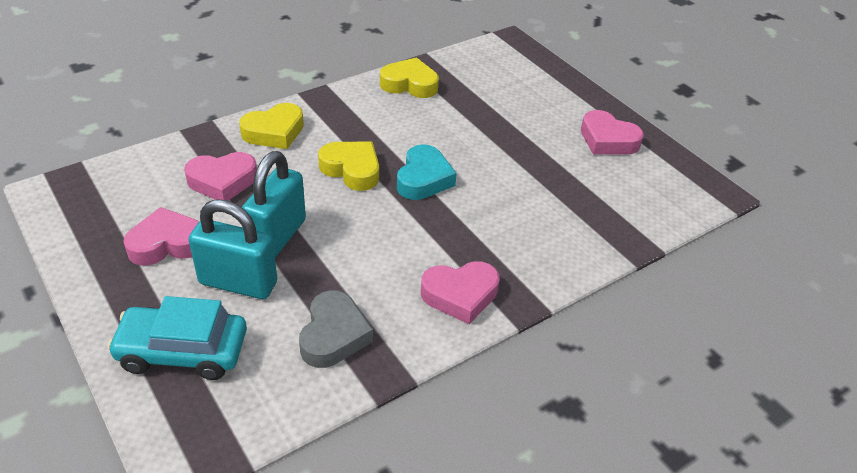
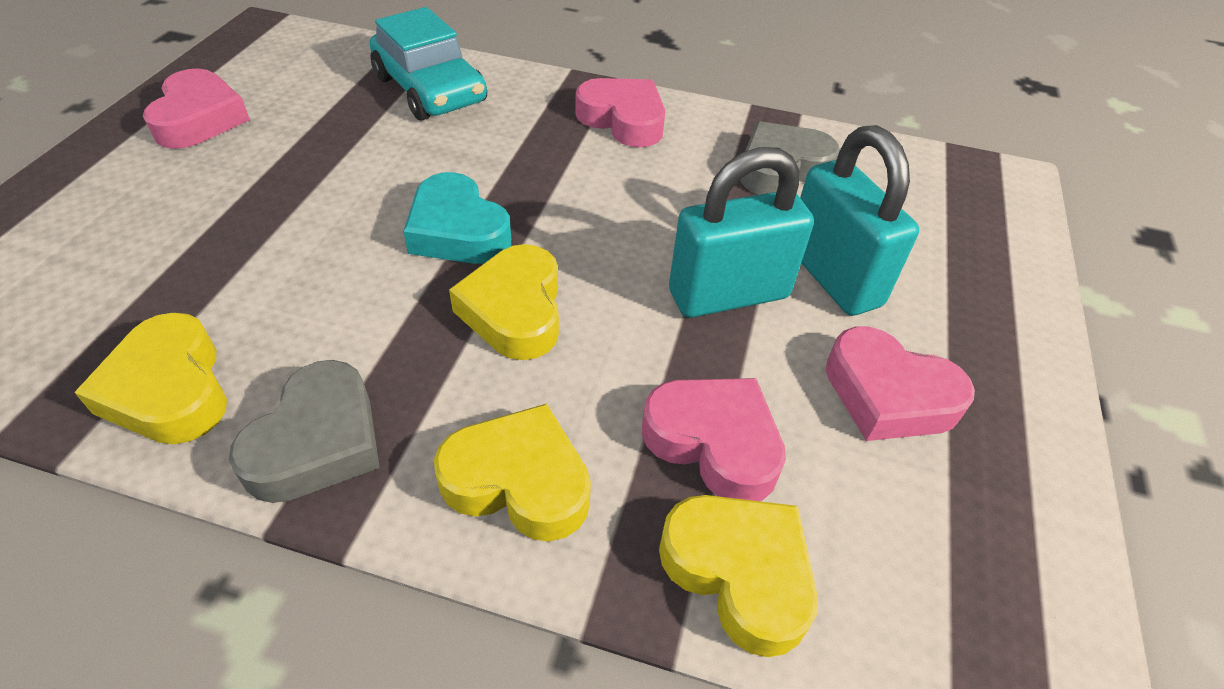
camera: 130 degrees left, 5 degrees up
(178, 156) = (739, 573): none -> yellow heart
(183, 351) = (953, 252): turquoise car -> turquoise car (430, 90)
(347, 102) = (318, 442): none -> grey heart
(423, 179) = (457, 231): turquoise heart -> turquoise heart turned 105 degrees counterclockwise

